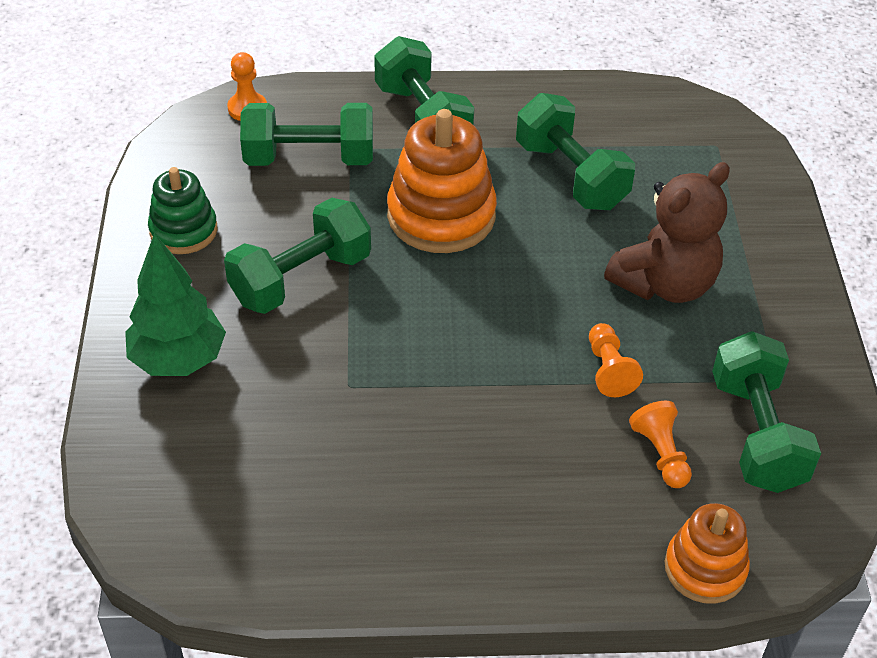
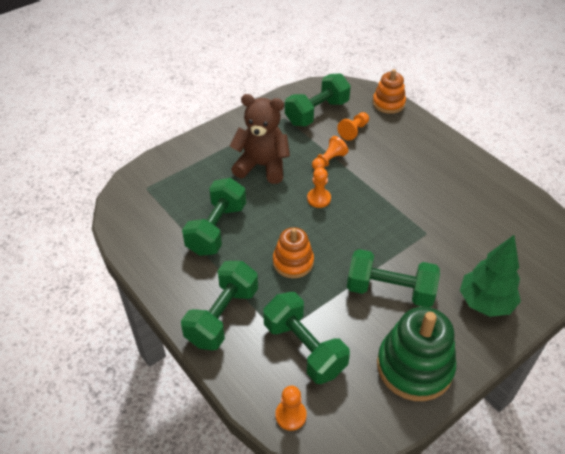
camera: 125 degrees left, 0 degrees up
(183, 230) = (414, 367): green stacking toy -> green stacking toy, size x1.63
(441, 215) = (293, 262): orange stacking toy -> orange stacking toy, size x0.61
(533, 307) = (318, 199): none -> orange pawn

